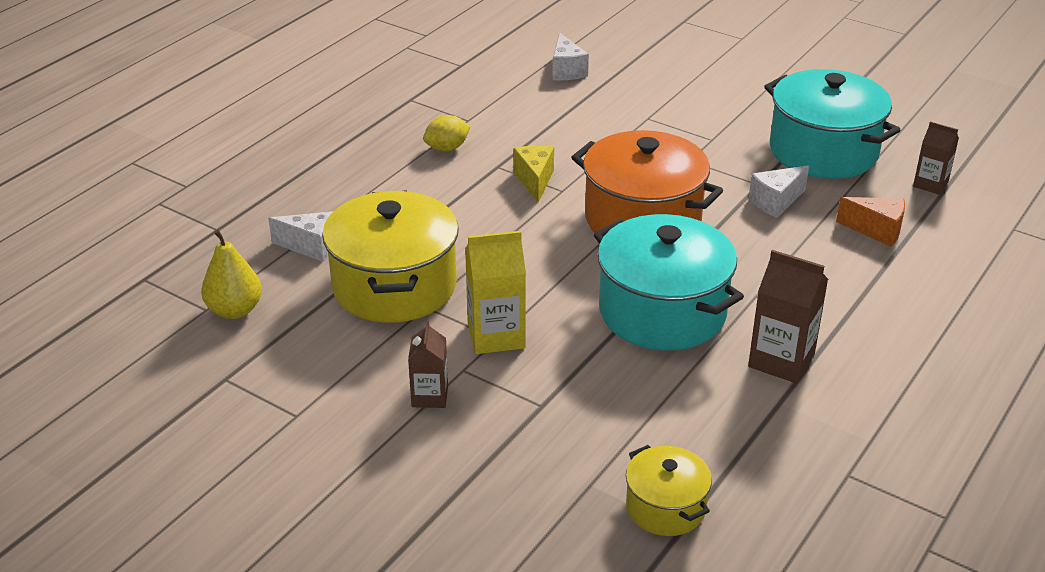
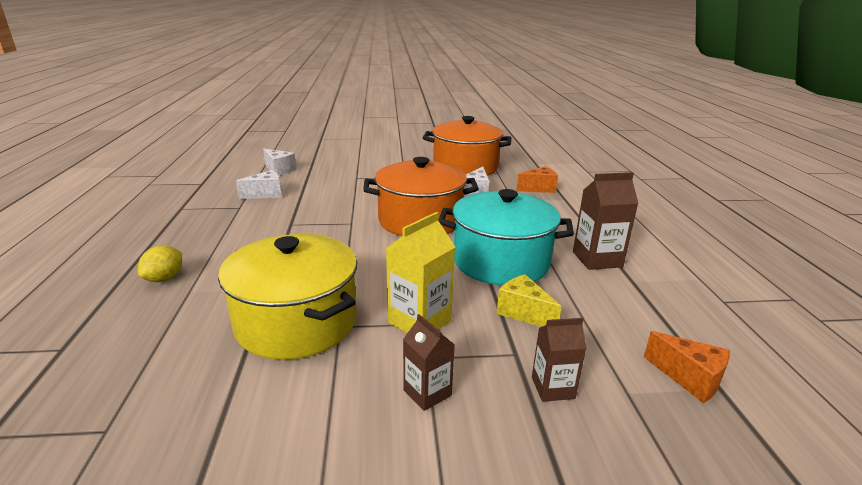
camera: 40 degrees left, 10 degrees down
(235, 310) = (146, 414): yellow pear -> none
(311, 246) = (185, 324): white cheese -> white cheese (266, 194)
(447, 148) = (241, 225): yellow lemon -> yellow lemon (164, 278)
(534, 181) = (326, 223): yellow cheese -> yellow cheese (523, 313)
(665, 507) = (689, 378): yellow pot -> orange cheese
(823, 151) = (465, 167): turquoise pot -> orange pot
(930, 184) = (529, 166): brown carton -> brown carton (553, 388)

